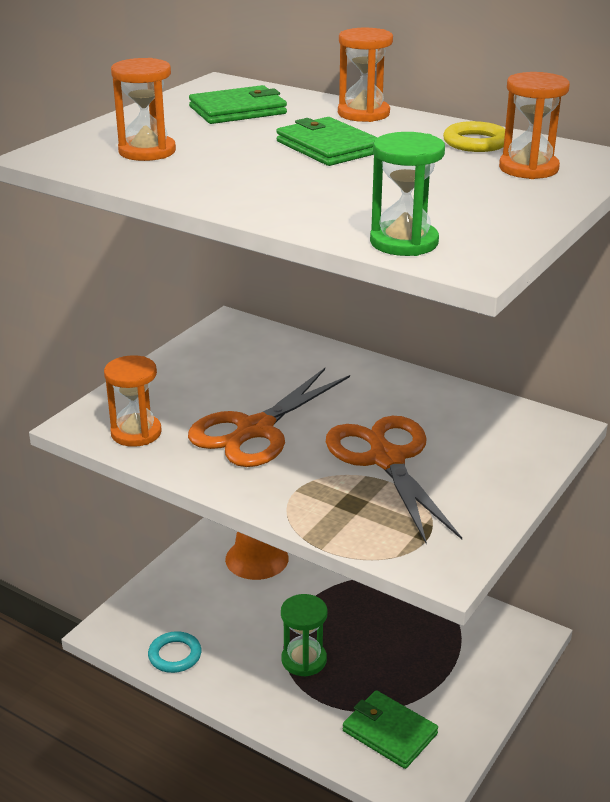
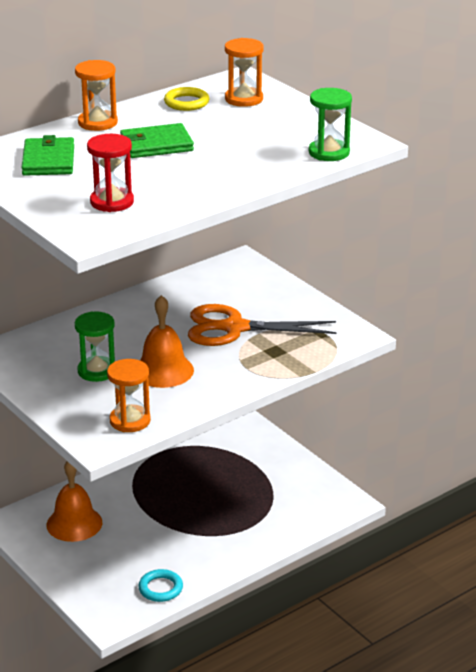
camera: 70 degrees left, 0 degrees up
(147, 151) = (112, 202): orange hourglass -> red hourglass
(254, 430) = (163, 370): orange scissors -> orange bell
(304, 660) = (204, 525): green hourglass -> green hourglass (97, 371)
(389, 732) = (294, 504): green wallet -> none

